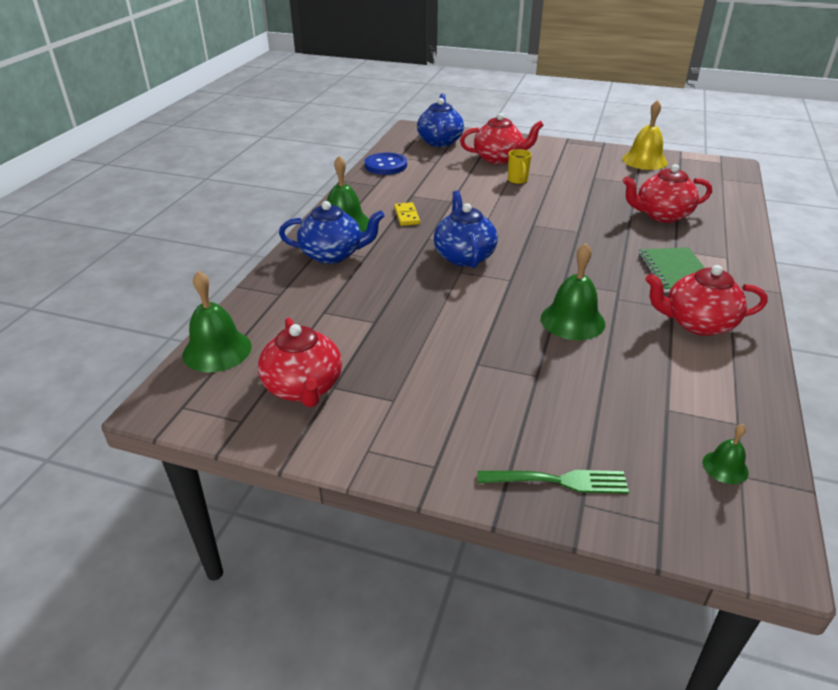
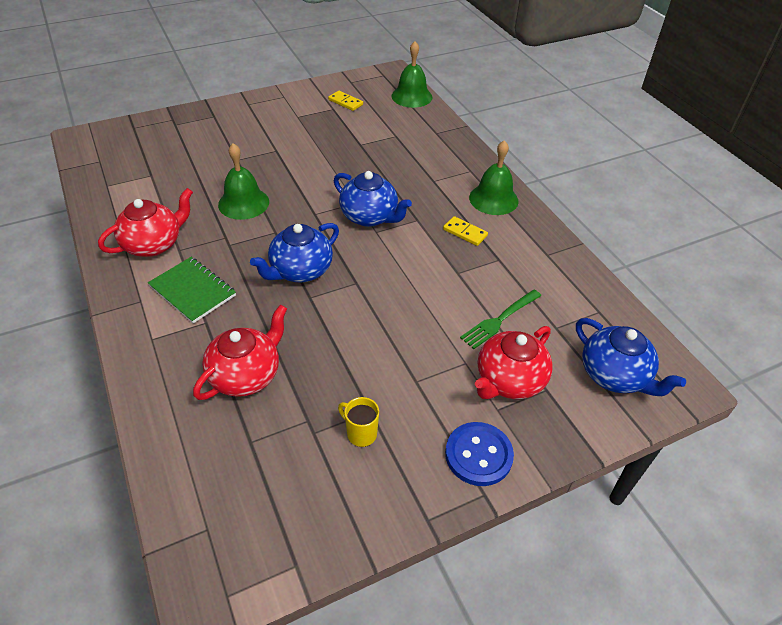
camera: 135 degrees right, 10 degrees up
(303, 388) = (345, 102): red teapot -> yellow domino
(333, 255) = (454, 171): blue teapot -> blue teapot (300, 270)
(386, 165) = (586, 288): blue button -> blue button (478, 455)
(517, 181) = (440, 346): yellow mug -> yellow mug (361, 433)
(557, 481) = (189, 122): green fork -> green fork (500, 319)
(644, 160) = (340, 511): yellow bell -> none
(725, 467) = (109, 161): green bell -> none

